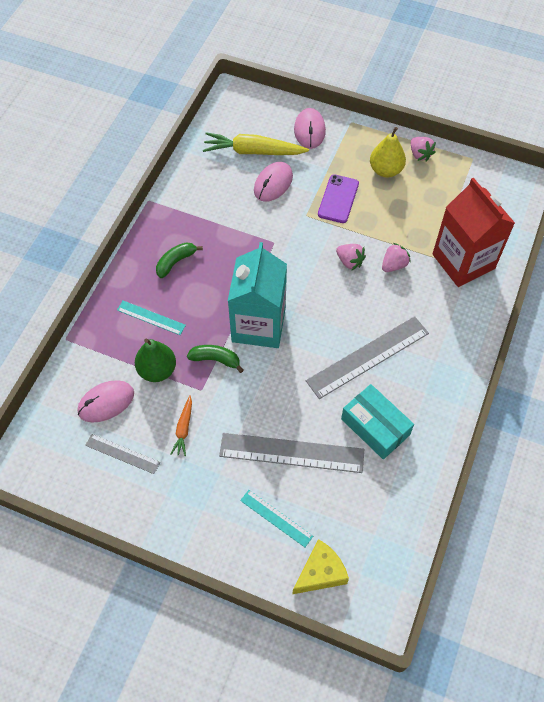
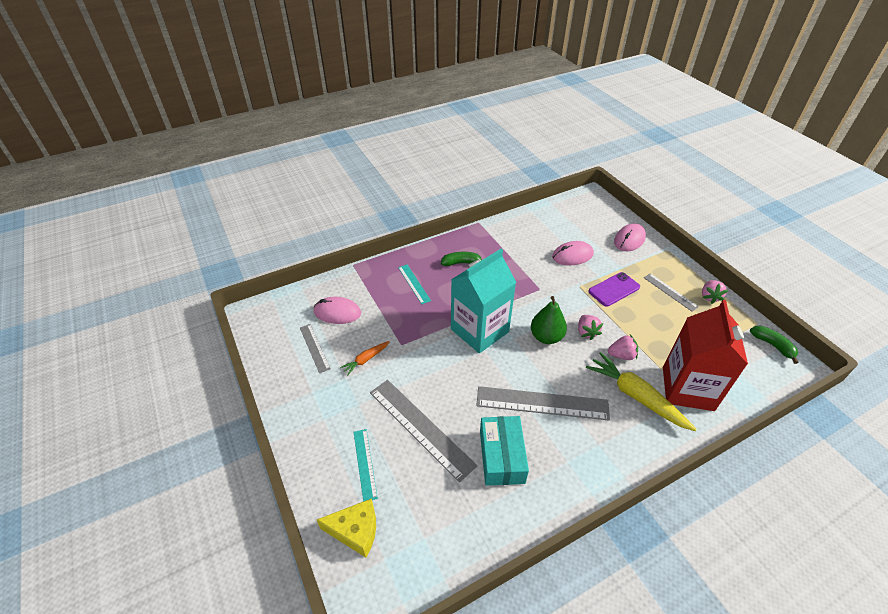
camera: 40 degrees right, 15 degrees down
(157, 370) = (386, 315): green pear -> green pear (546, 337)
(215, 359) = (429, 333): green banana -> green banana (772, 345)
(253, 151) = (575, 231): yellow carrot -> yellow carrot (636, 396)
(385, 170) = (670, 292): yellow pear -> grey ruler

